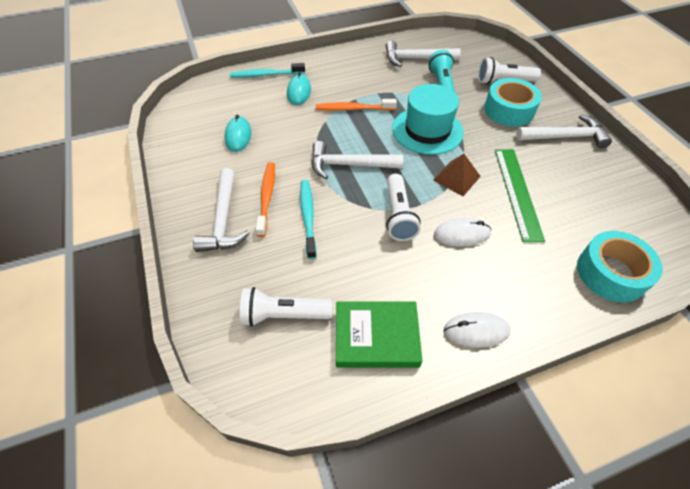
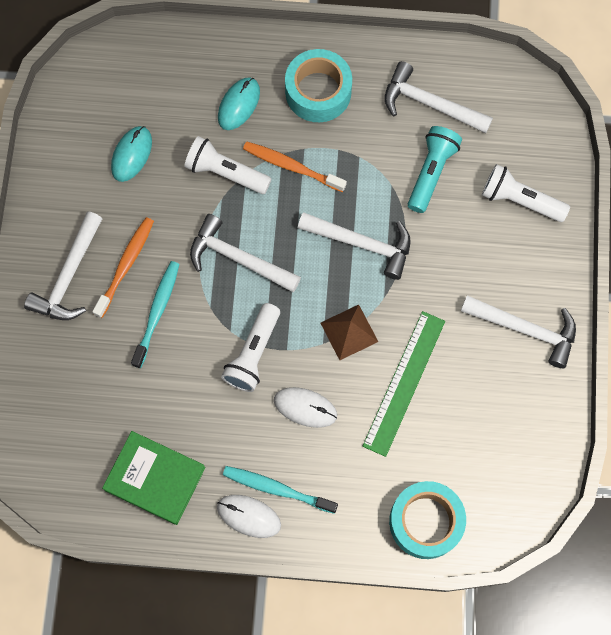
camera: 25 degrees right, 20 degrees up
(266, 75) = (211, 52): turquoise toothbrush -> turquoise toothbrush (277, 489)
(283, 315) = (81, 417): white flashlight -> white flashlight (225, 172)
(427, 130) = (362, 244): turquoise hat -> white hammer
(509, 110) = (488, 255): turquoise tape -> turquoise tape (318, 92)

